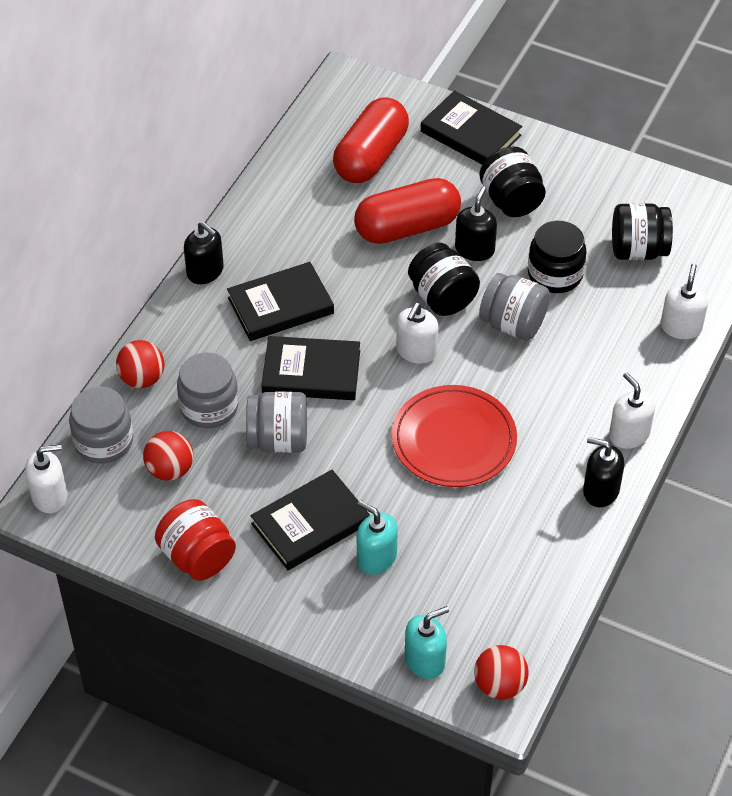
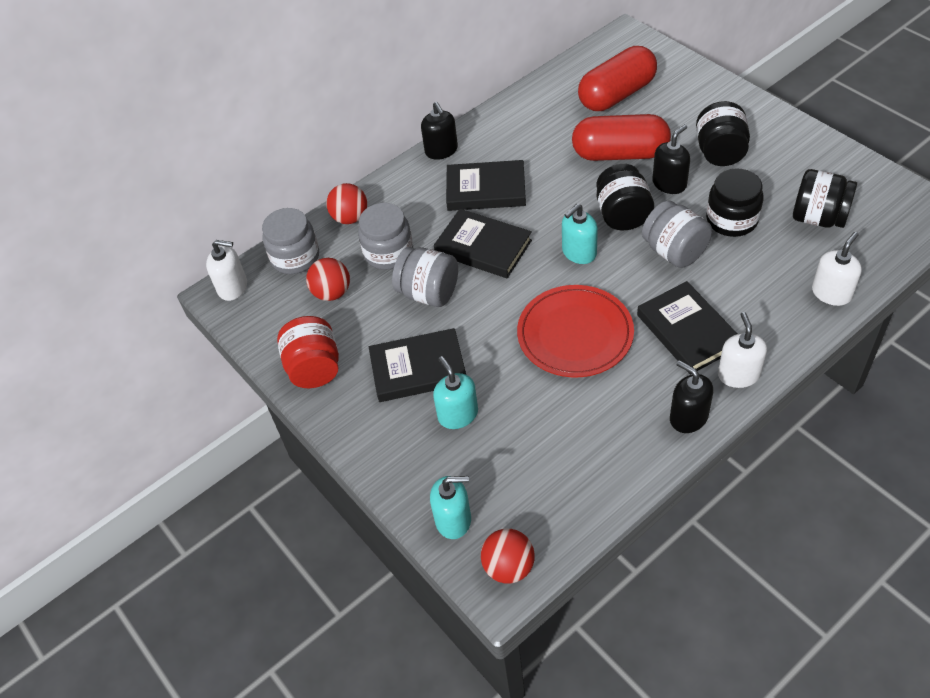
camera: 30 degrees right, 0 degrees up
(416, 351) = (579, 252): white soap dispenser -> turquoise soap dispenser
(471, 133) = (709, 94): black book -> black book (687, 331)

